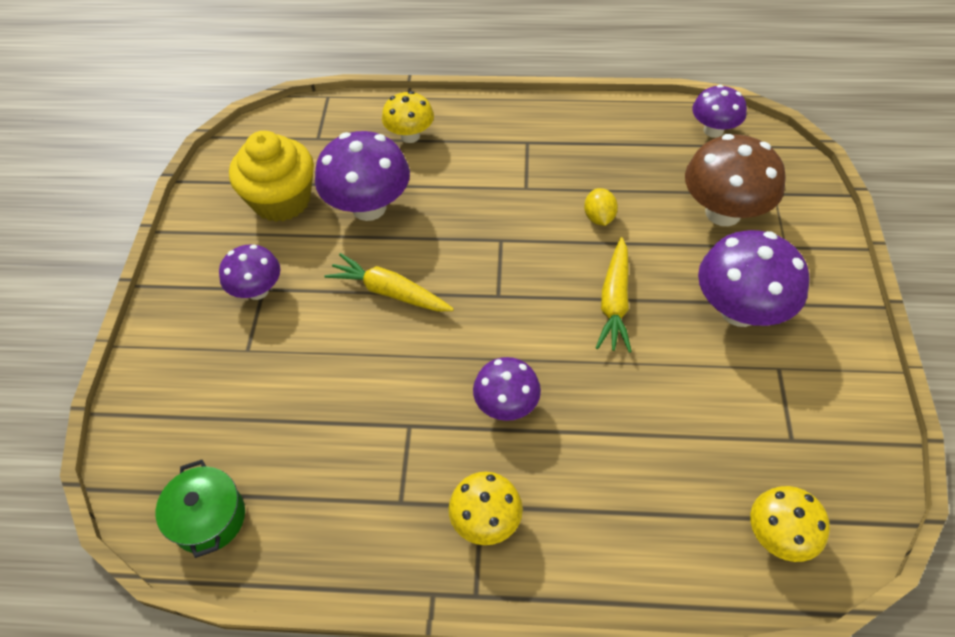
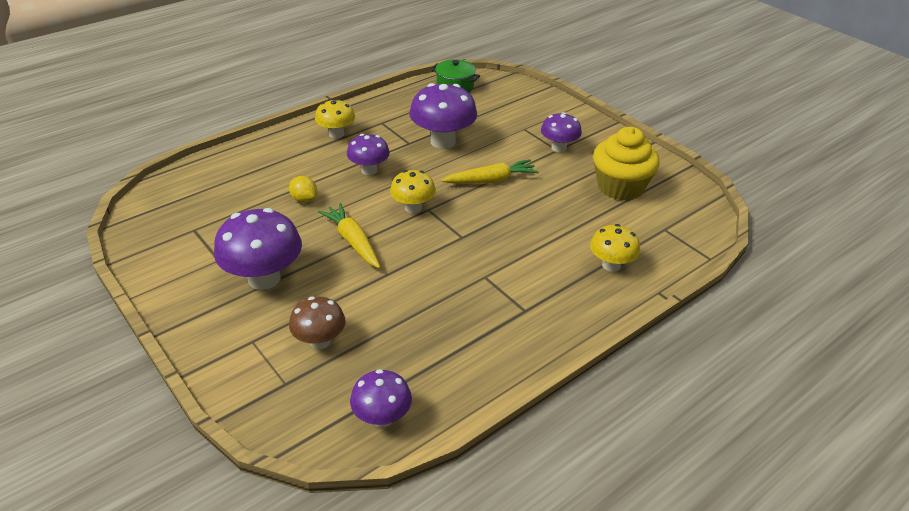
camera: 135 degrees right, 15 degrees down
(369, 207) = (566, 210): purple mushroom -> purple mushroom (443, 141)
(599, 217) = (412, 285): yellow lemon -> yellow lemon (304, 199)
(723, 212) = (320, 341): brown mushroom -> brown mushroom, size x0.60
(778, 535) = (185, 190): yellow mushroom -> yellow mushroom (413, 208)

